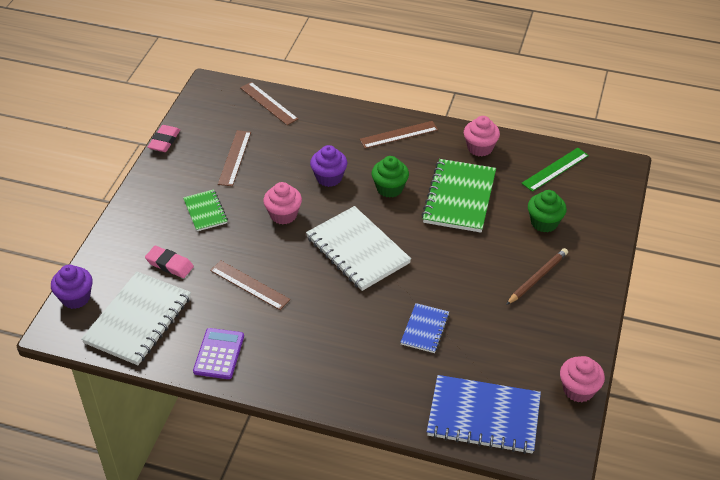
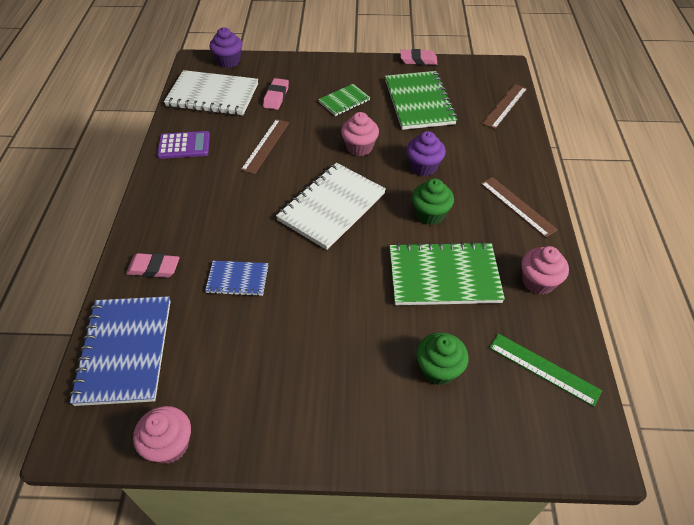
camera: 75 degrees right, 5 degrees up
(234, 158) = (419, 102): brown ruler -> green notebook
(393, 391) = (154, 268): none -> pink eraser
(537, 278) = (341, 375): brown pencil -> none

